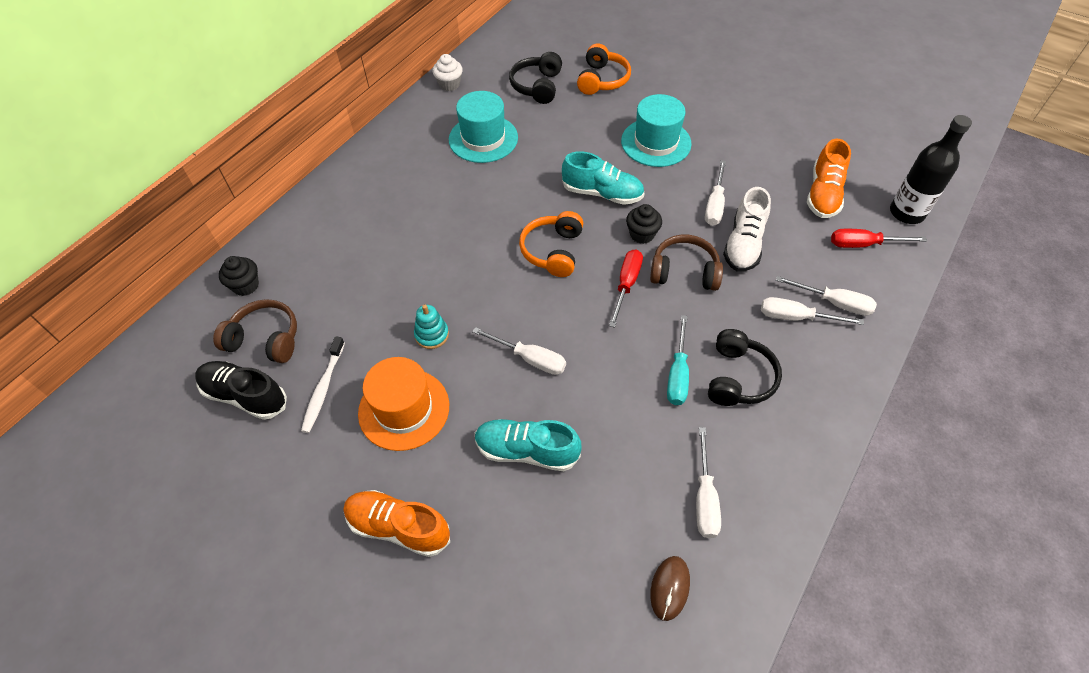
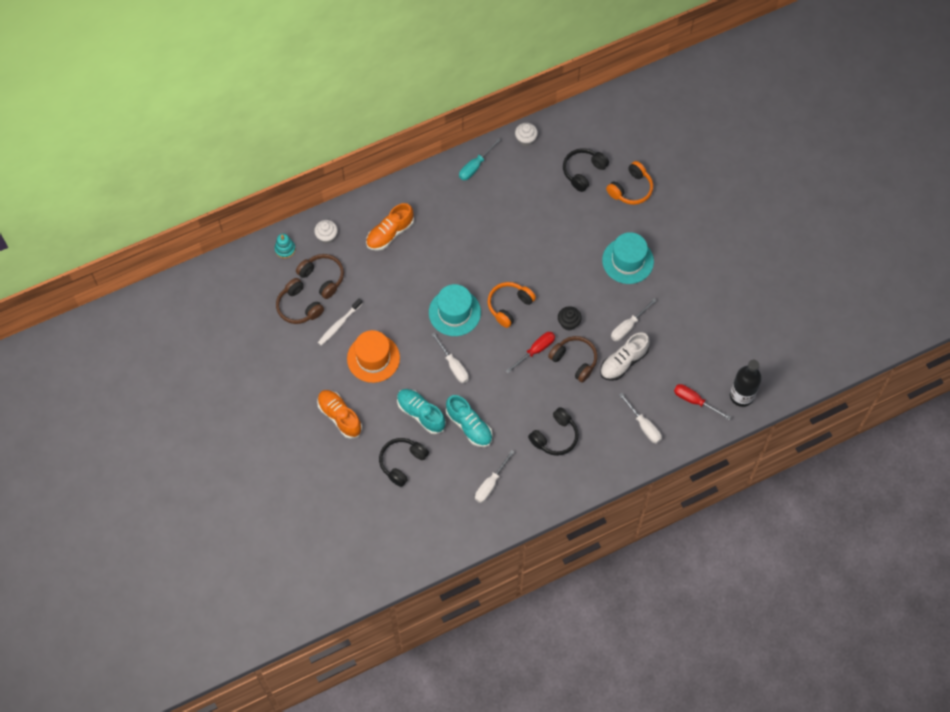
camera: 30 degrees right, 10 degrees up
(245, 396) = (299, 307): black shoe -> brown headphones
(246, 285) = (327, 236): black cupcake -> white cupcake
(432, 335) = (410, 323): turquoise stacking toy -> turquoise stacking toy (285, 249)
(483, 139) = (520, 199): turquoise hat -> turquoise hat (454, 312)
(546, 545) = (402, 462): none -> black headphones
(602, 193) = (566, 281): turquoise shoe -> turquoise shoe (469, 426)
(670, 588) = (445, 512): brown mouse -> none
(678, 374) = (525, 417): turquoise screwdriver -> turquoise screwdriver (475, 166)
(796, 317) = (615, 422): white screwdriver -> none
(823, 194) = (702, 355): orange shoe -> orange shoe (390, 233)

